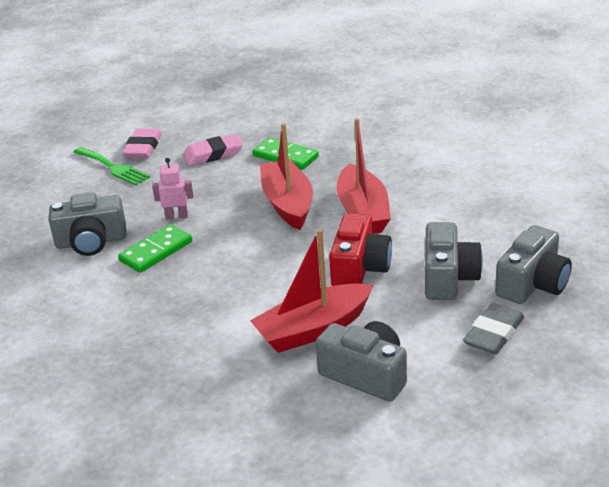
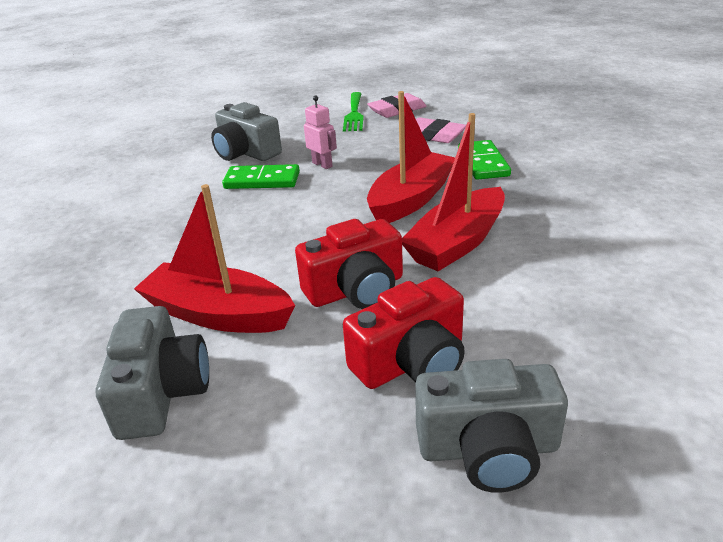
camera: 50 degrees right, 0 degrees up
(448, 278) = (411, 362): grey camera -> red camera
(493, 334) = (333, 466): grey eraser -> none

